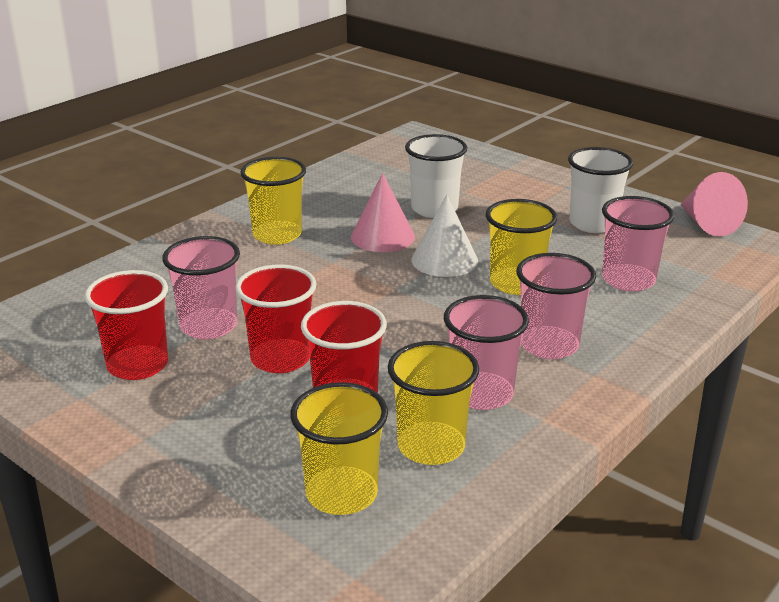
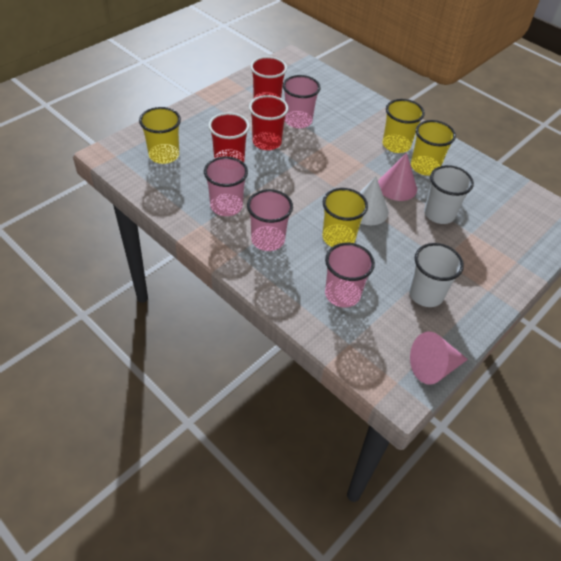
camera: 90 degrees right, 20 degrees up
(431, 446) = (189, 184): yellow cup -> yellow cup (425, 167)

